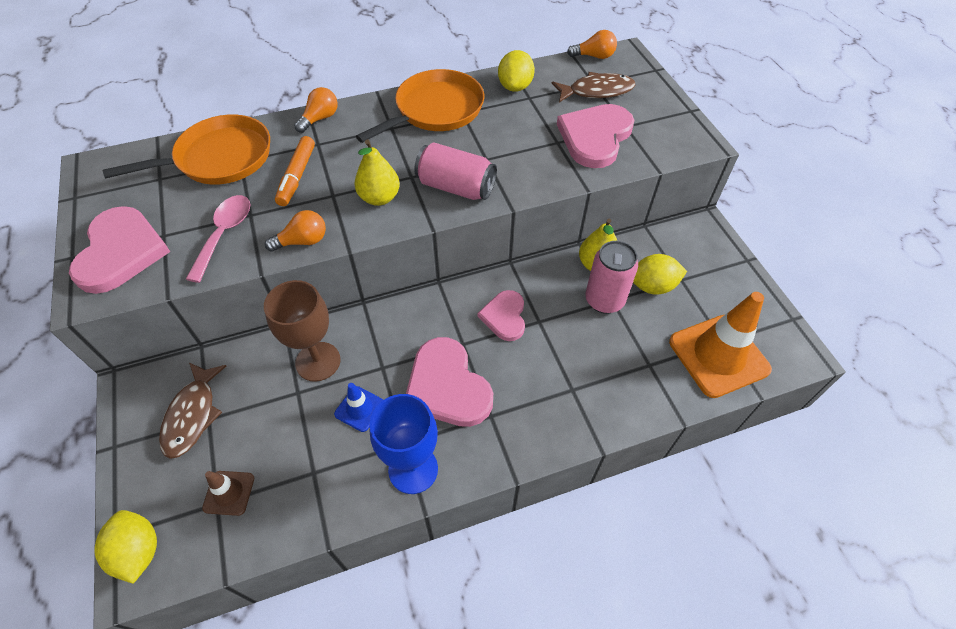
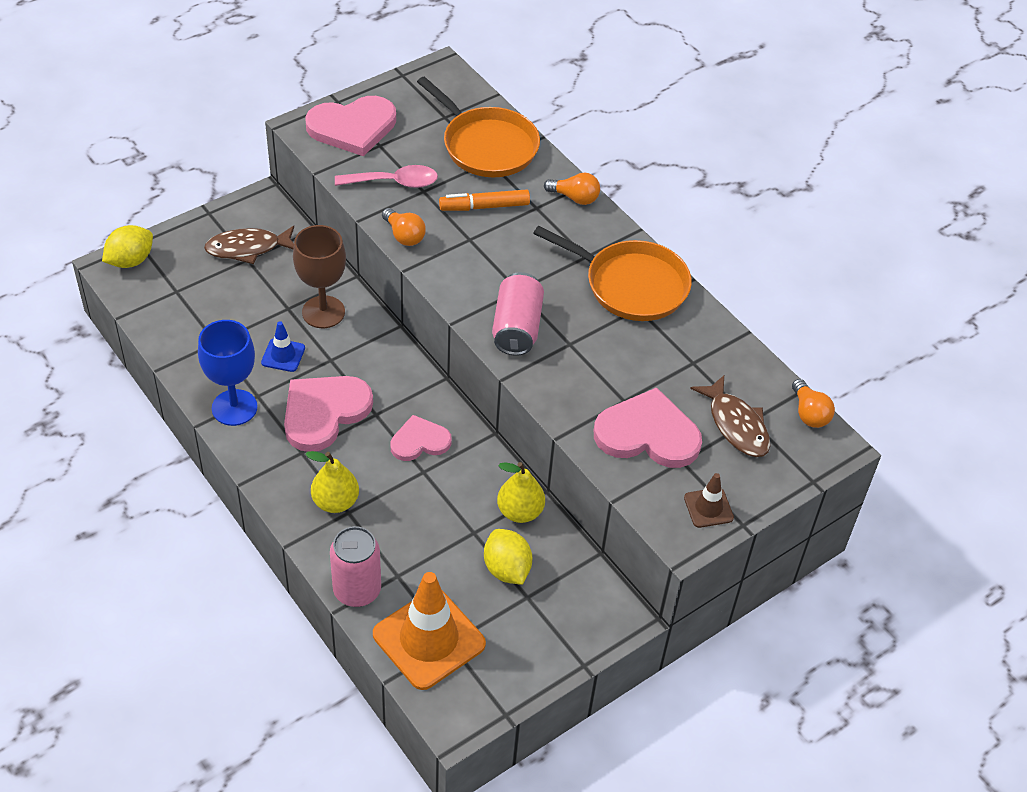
camera: 70 degrees right, 5 degrees down
(229, 493) = (186, 295): brown traffic cone -> brown traffic cone (708, 508)
(379, 198) = (479, 273): yellow pear -> yellow pear (335, 502)
(515, 87) = (707, 346): yellow lemon -> none
(604, 300) = (470, 525): pink can -> pink can (357, 590)

